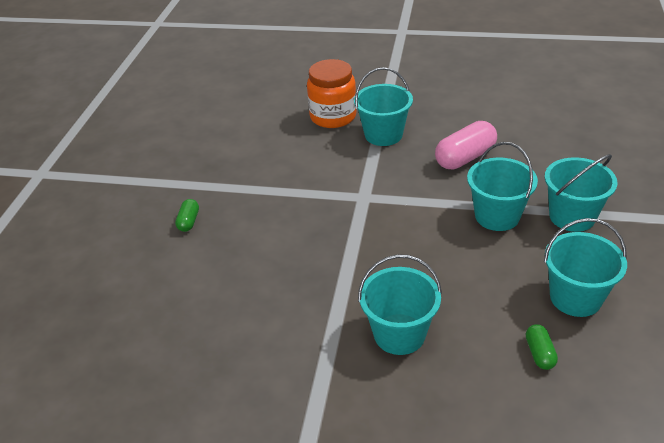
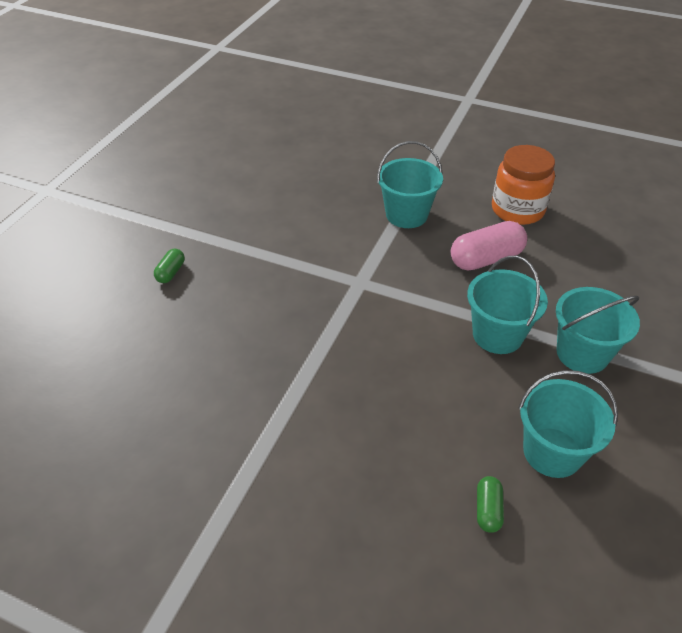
camera: 10 degrees right, 5 degrees up
(333, 116) = (360, 184): orange jar -> orange jar (517, 210)
(399, 334) = (342, 450): turquoise bucket -> none

